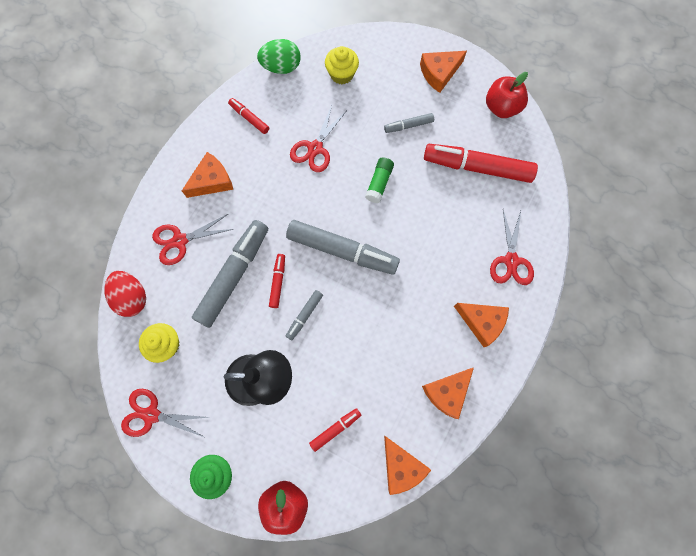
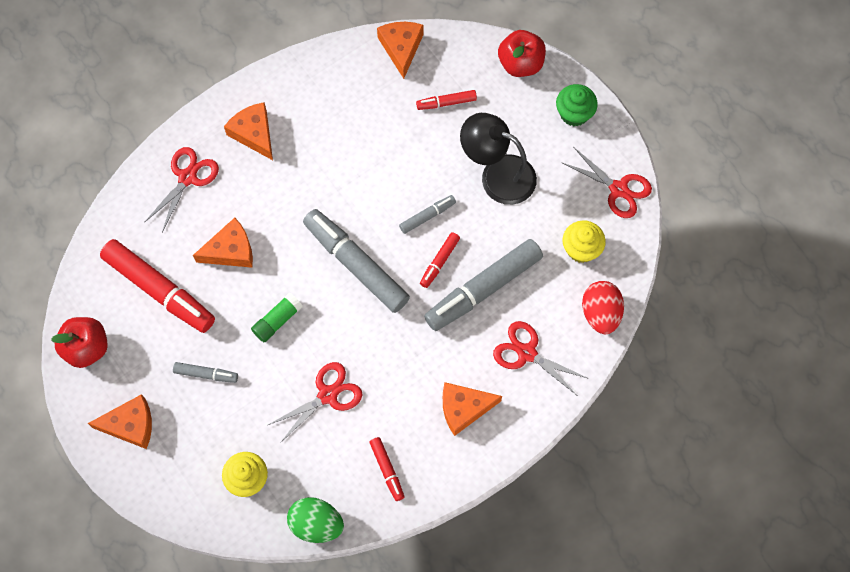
camera: 155 degrees left, 5 degrees down
(180, 241) = (527, 353): red scissors -> red scissors turned 150 degrees counterclockwise
(447, 392) = (325, 88): orange cheese -> orange cheese (230, 250)

